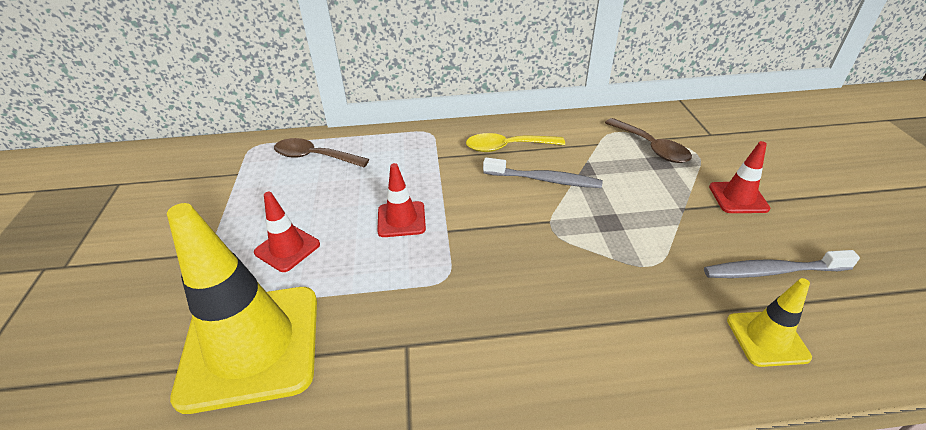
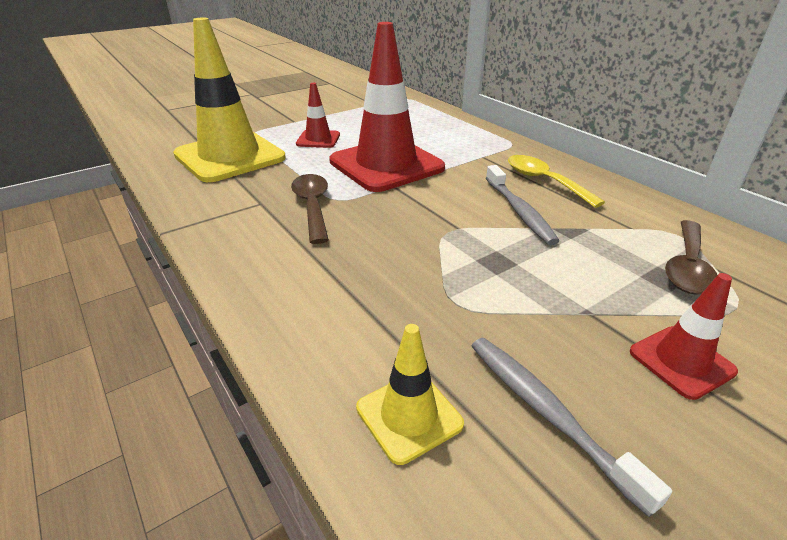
camera: 60 degrees right, 5 degrees down
(315, 157) = (420, 117): brown spoon -> brown spoon (312, 206)
(401, 219) = (386, 165): red traffic cone -> red traffic cone, size x2.12

